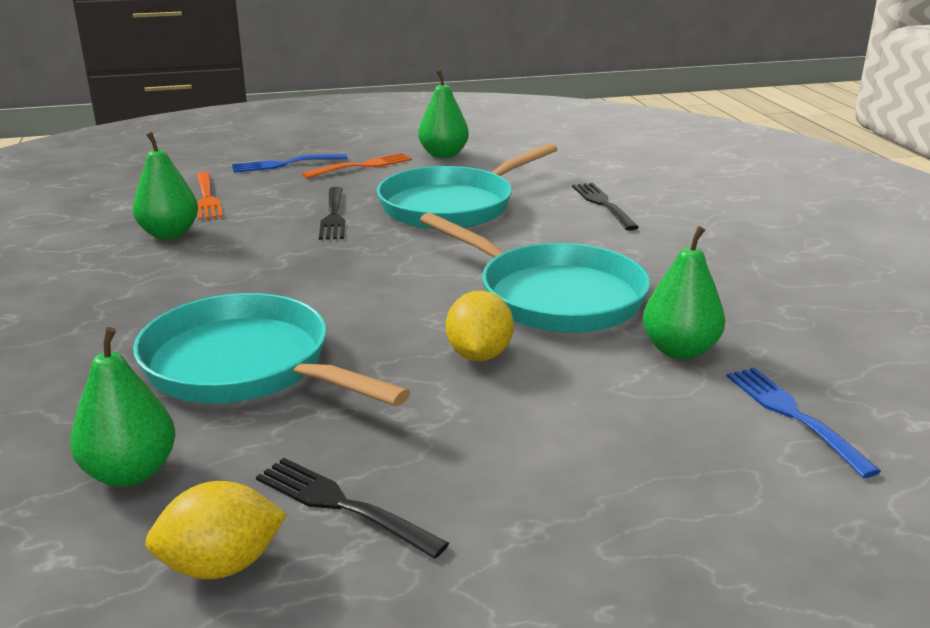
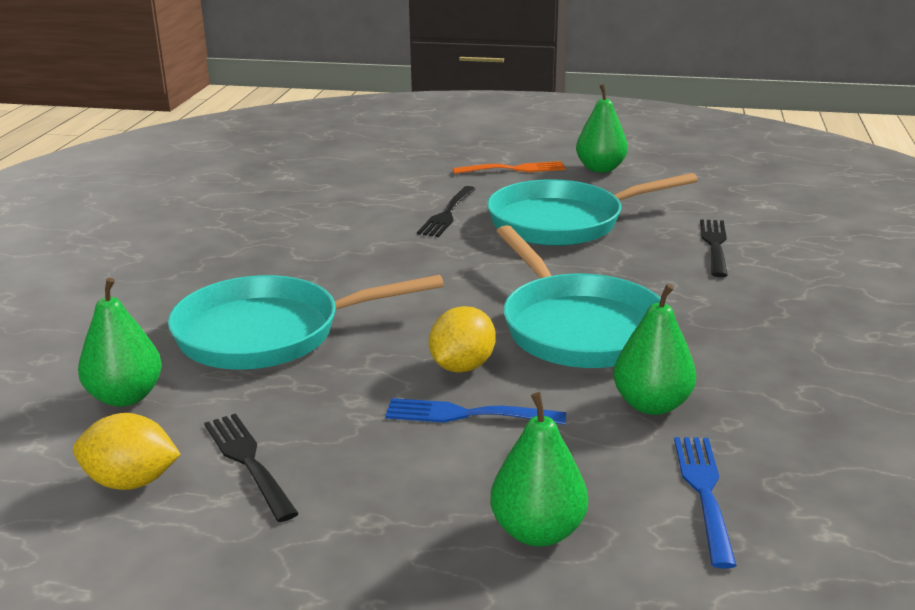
camera: 25 degrees right, 0 degrees up
(169, 234) = (301, 207): green pear -> green pear (538, 531)
(206, 198) = (356, 179): orange fork -> none
(245, 366) = (269, 333): turquoise pan -> turquoise pan turned 75 degrees counterclockwise
(285, 164) = (447, 157): blue fork -> blue fork (468, 414)

